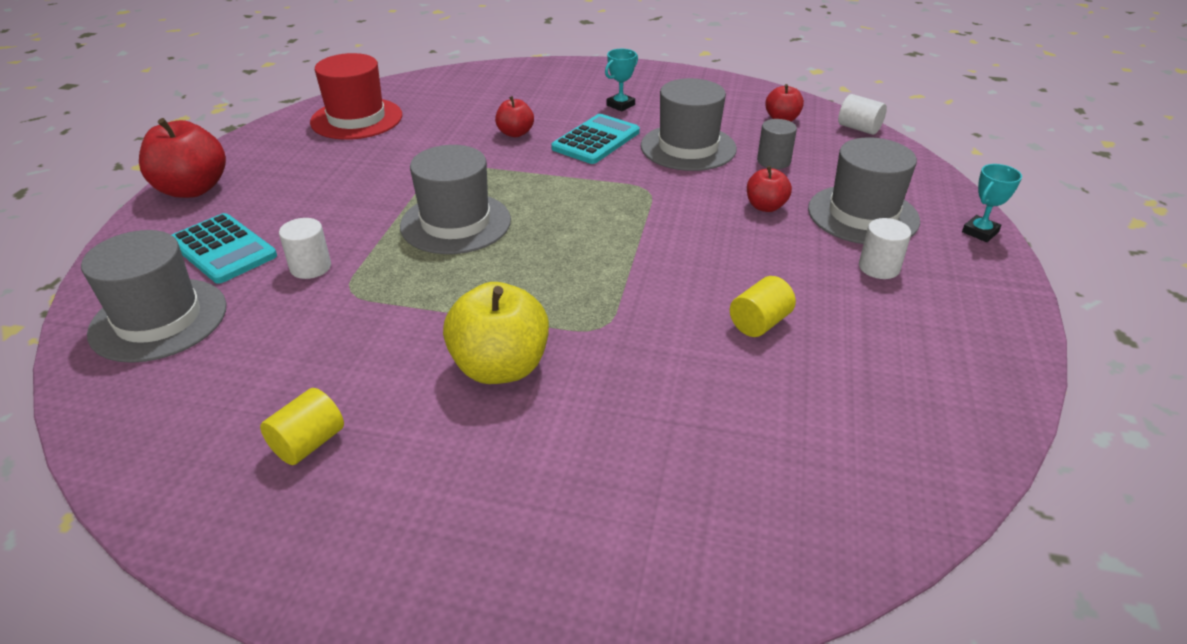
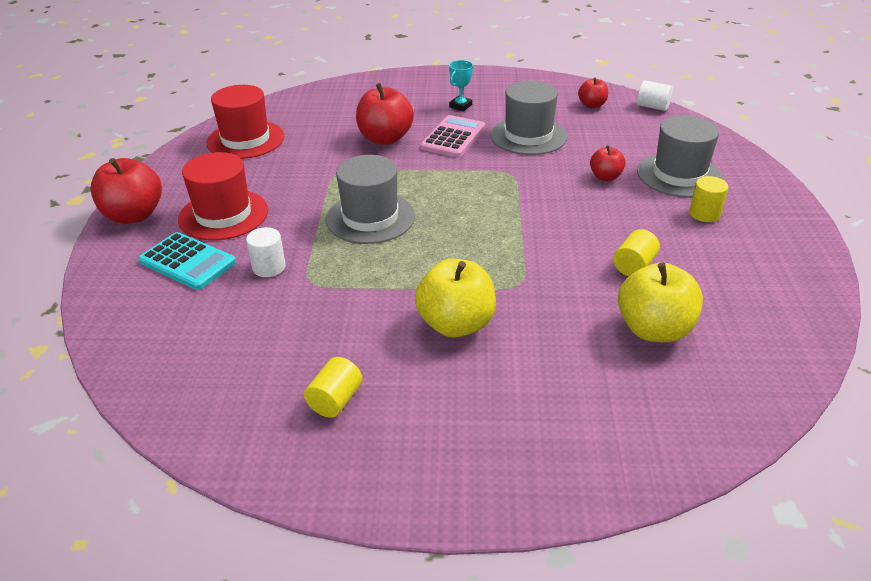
camera: 10 degrees left, 0 degrees up
(159, 319) = (164, 324): grey hat -> none
(290, 200) = (223, 215): none -> red hat
(515, 133) = (385, 138): red apple -> red apple, size x1.80
(596, 140) = (453, 137): turquoise calculator -> pink calculator
(754, 411) = (654, 329): none -> yellow apple
(773, 161) = (598, 140): grey cylinder -> none
(879, 267) = (704, 214): white cylinder -> yellow cylinder
(980, 232) = (767, 178): turquoise trophy -> none

